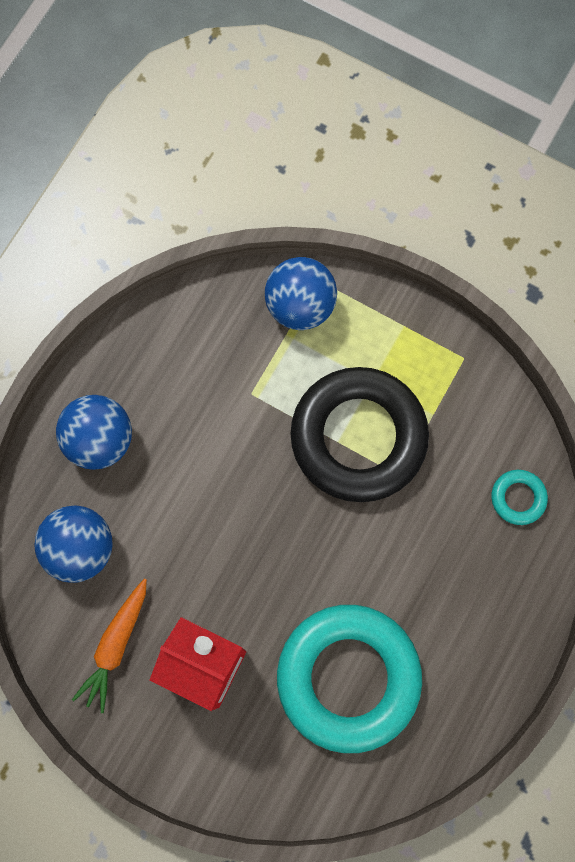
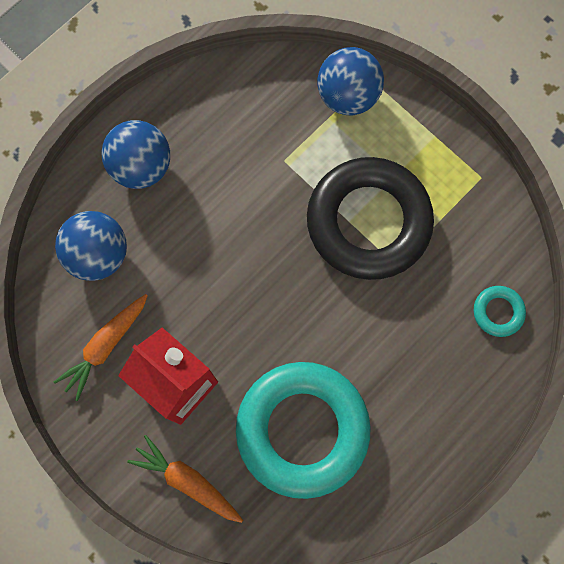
camera: 15 degrees right, 0 degrees up
(242, 765) = (187, 481): none -> orange carrot

